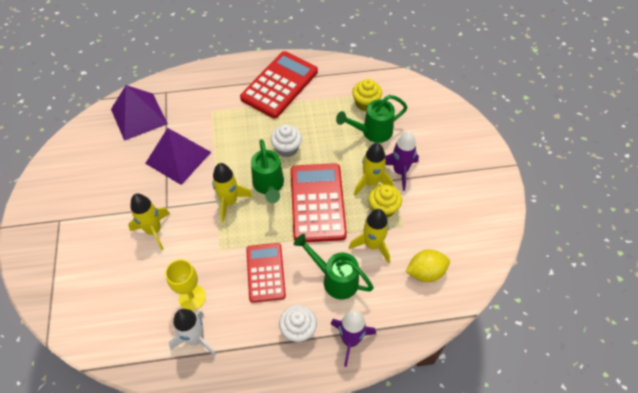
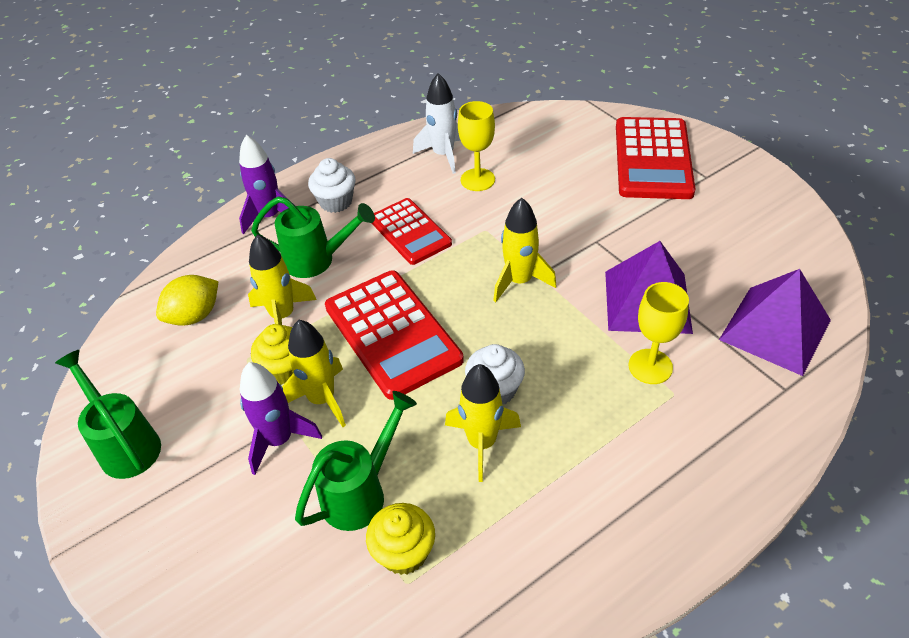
camera: 155 degrees right, 10 degrees down
(154, 230) = (584, 213): yellow rocket -> yellow rocket (482, 443)
(209, 126) = (650, 366): none -> yellow goblet
(269, 186) = (480, 323): green watering can -> green watering can (125, 444)
(279, 85) = (603, 508): red calculator -> red calculator (653, 159)

